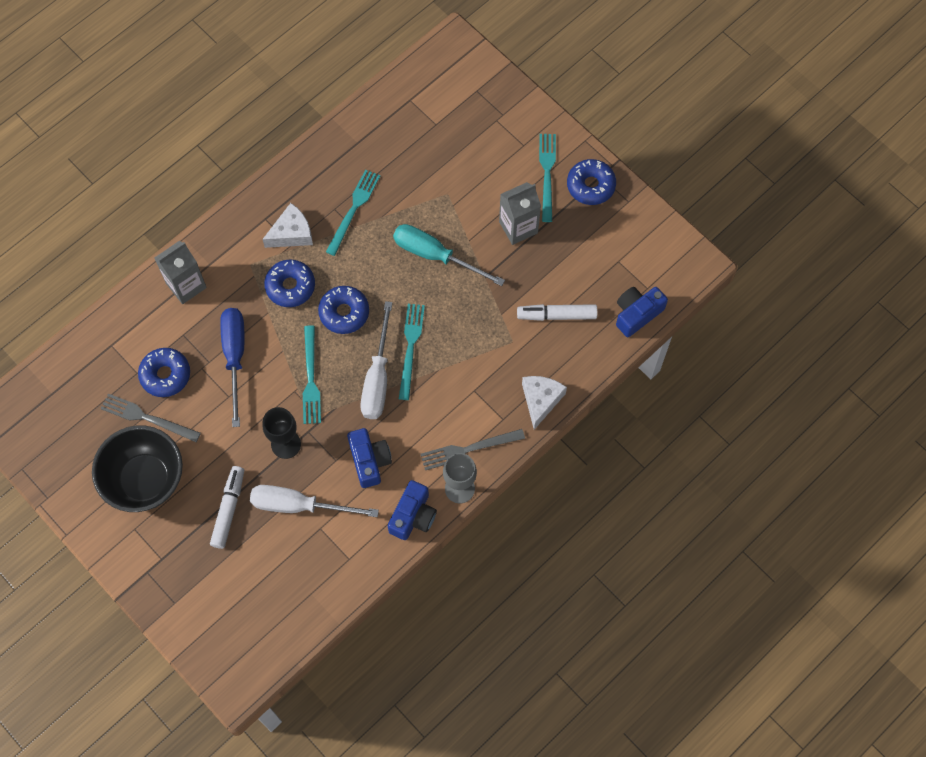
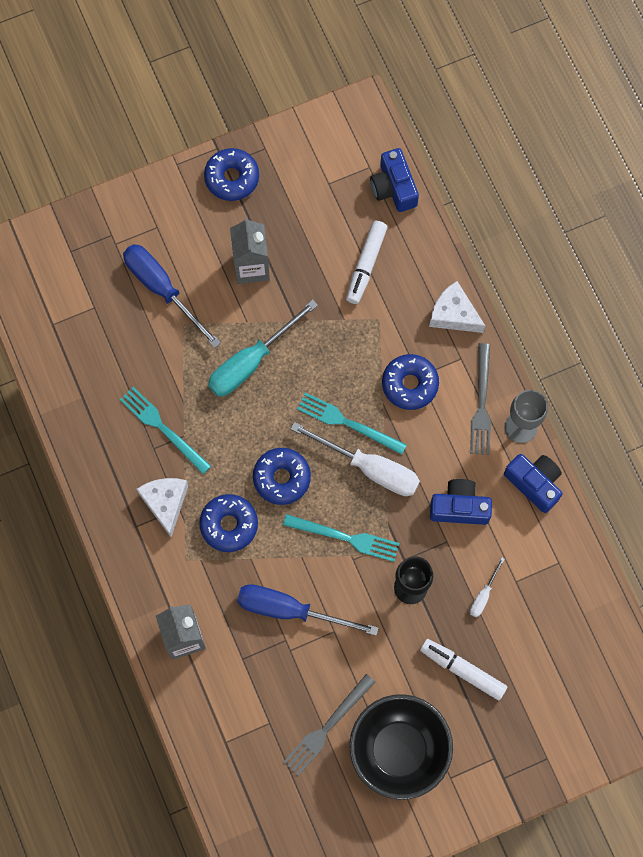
camera: 70 degrees left, 5 degrees up
(165, 375) = (284, 692): blue donut -> blue donut (410, 384)
(299, 505) = (483, 595): white screwdriver -> white screwdriver, size x0.46
(471, 168) = (162, 289): none -> blue screwdriver
(547, 174) = (200, 216): turquoise fork -> none

